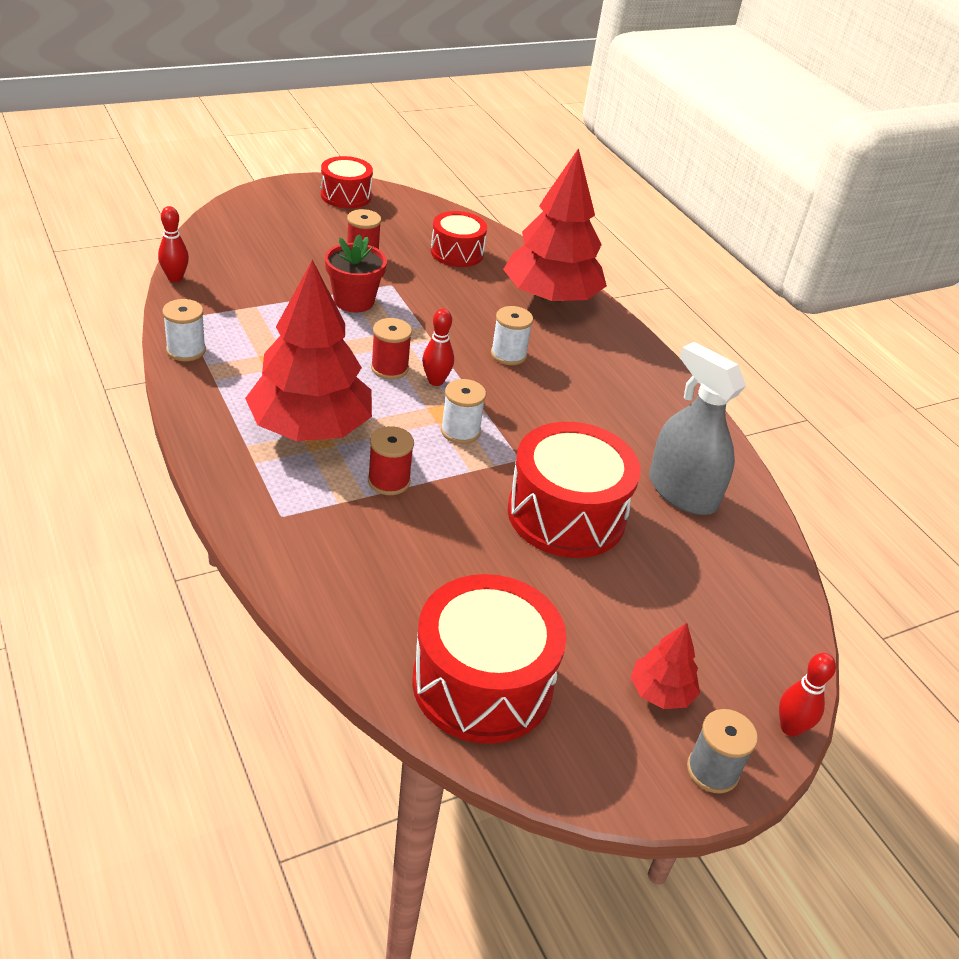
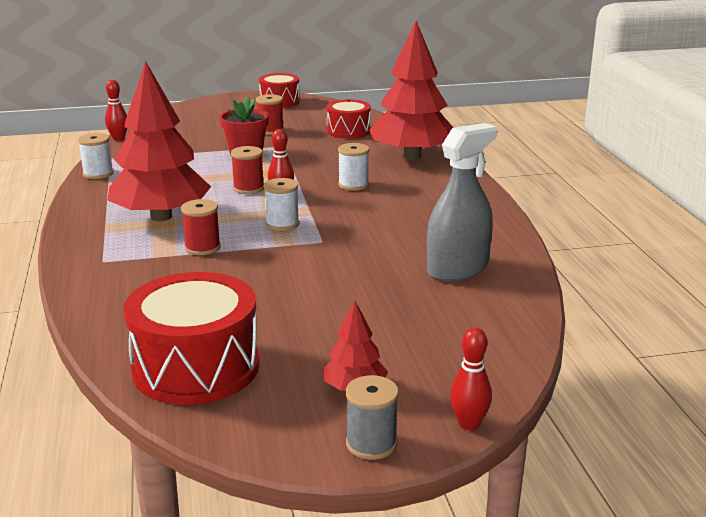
camera: 20 degrees right, 15 degrees down
(566, 514) = (341, 275): red drum -> none
(682, 492) = (457, 268): grey spray bottle -> grey spray bottle turned 75 degrees clockwise

